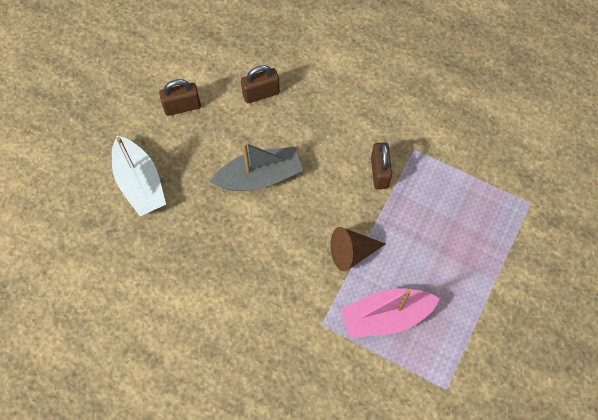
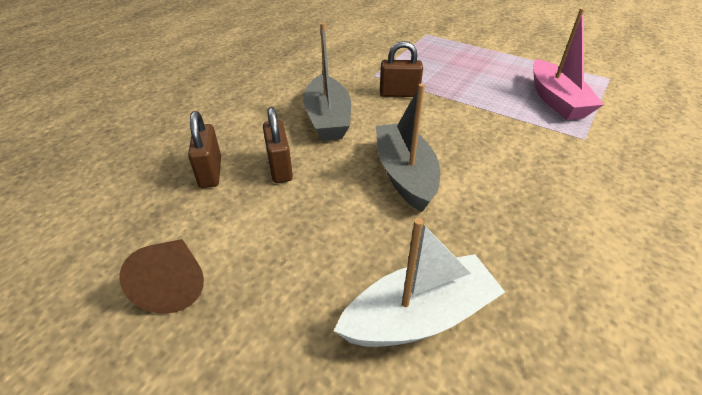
camera: 85 degrees left, 25 degrees down
(182, 107) = (277, 252): brown padlock -> brown padlock (210, 172)
(329, 117) = (328, 119): none -> grey boat
(351, 252) = (493, 115): brown cone -> brown cone (175, 283)

